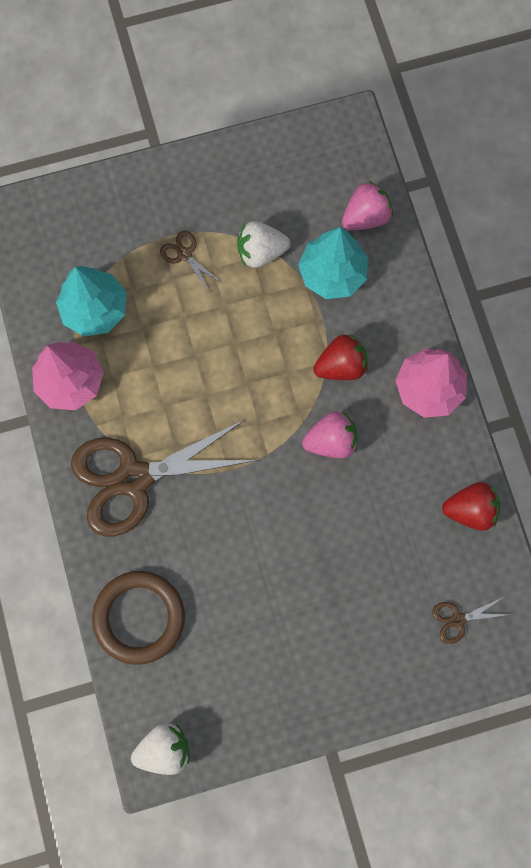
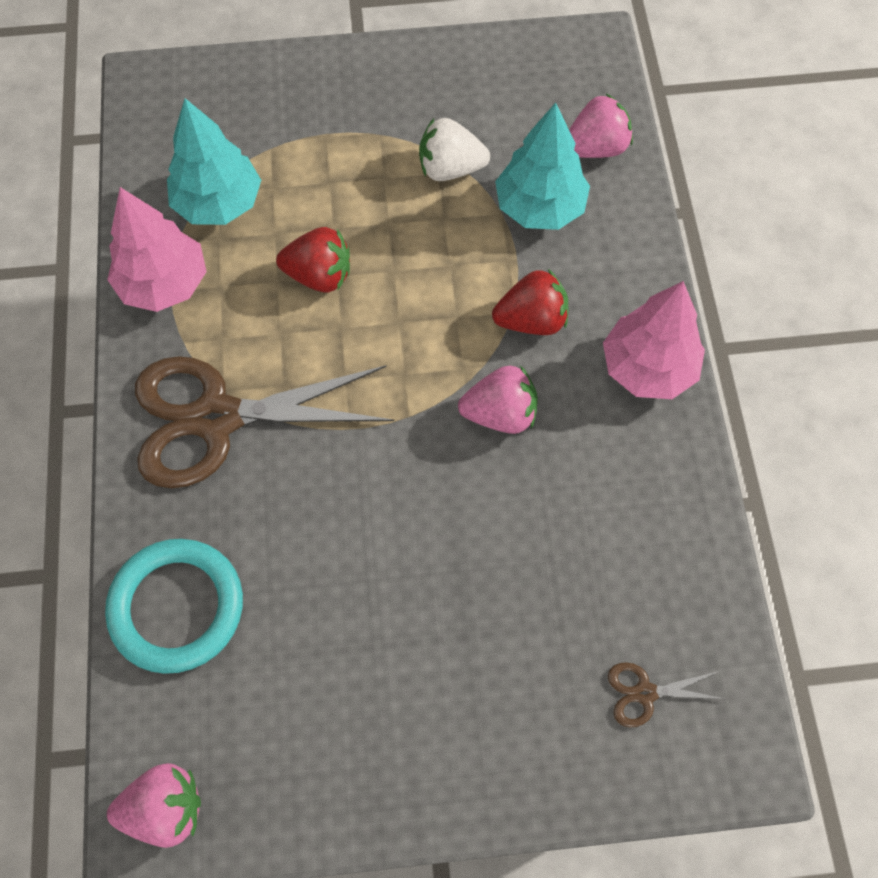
camera: 10 degrees right, 10 degrees down
(139, 617) = (177, 607): brown ring -> turquoise ring
(164, 749) = (165, 809): white strawberry -> pink strawberry
(184, 254) = (350, 157): brown scissors -> none
(470, 510) = (685, 539): red strawberry -> red strawberry (319, 275)

